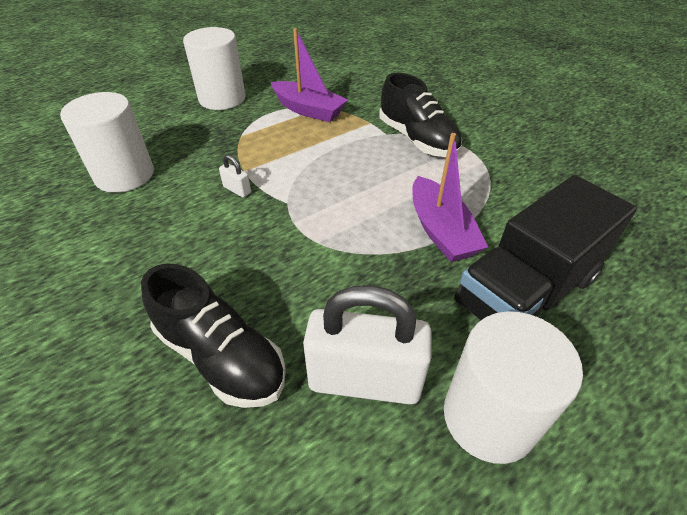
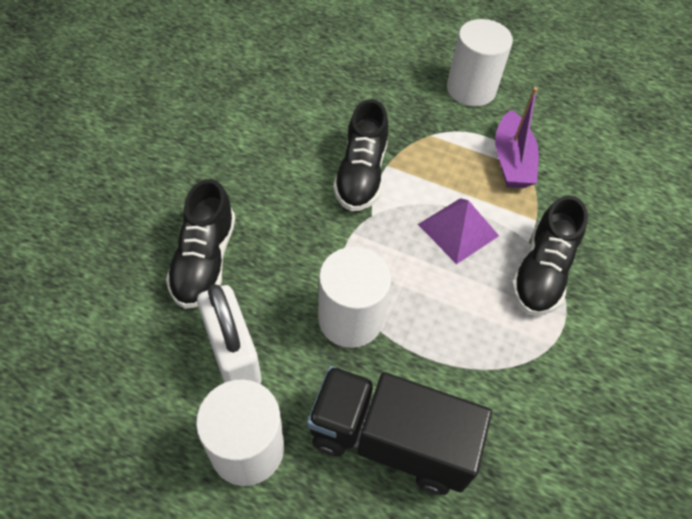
camera: 55 degrees right, 10 degrees up
(124, 175) = (324, 97): white cylinder -> white cylinder (350, 319)
(237, 190) = (361, 174): white padlock -> black shoe
(346, 161) = (458, 230): none -> purple pyramid
(441, 231) = (419, 345): purple boat -> none

